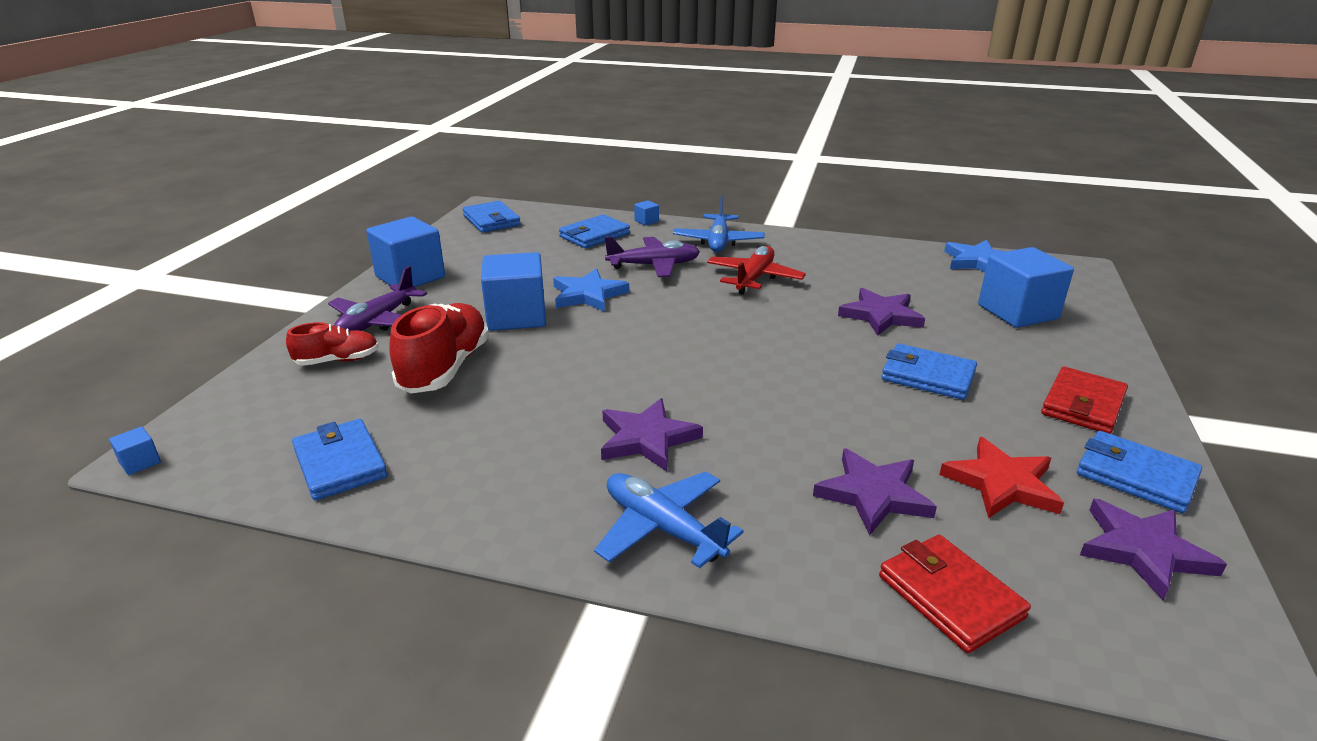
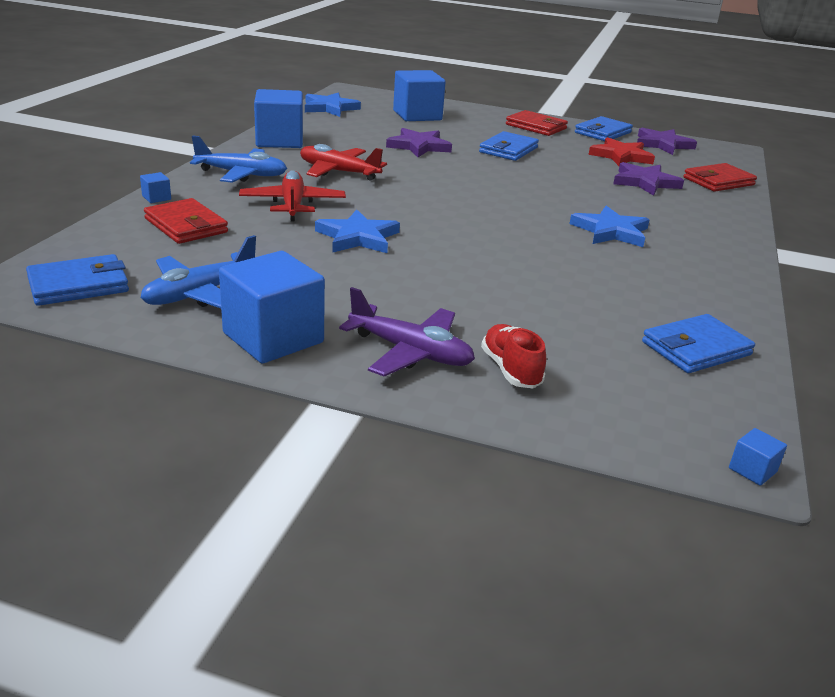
camera: 90 degrees left, 0 degrees up
(445, 368) = (520, 307): red shoe -> none
(516, 316) = (405, 272): blue cube -> blue cube (279, 141)
(594, 235) = (186, 226): blue wallet -> red wallet
(647, 438) = (611, 231): purple star -> blue star
(654, 265) = (292, 205): purple plane -> red plane
(663, 528) = (706, 234): blue plane -> blue plane (201, 294)

